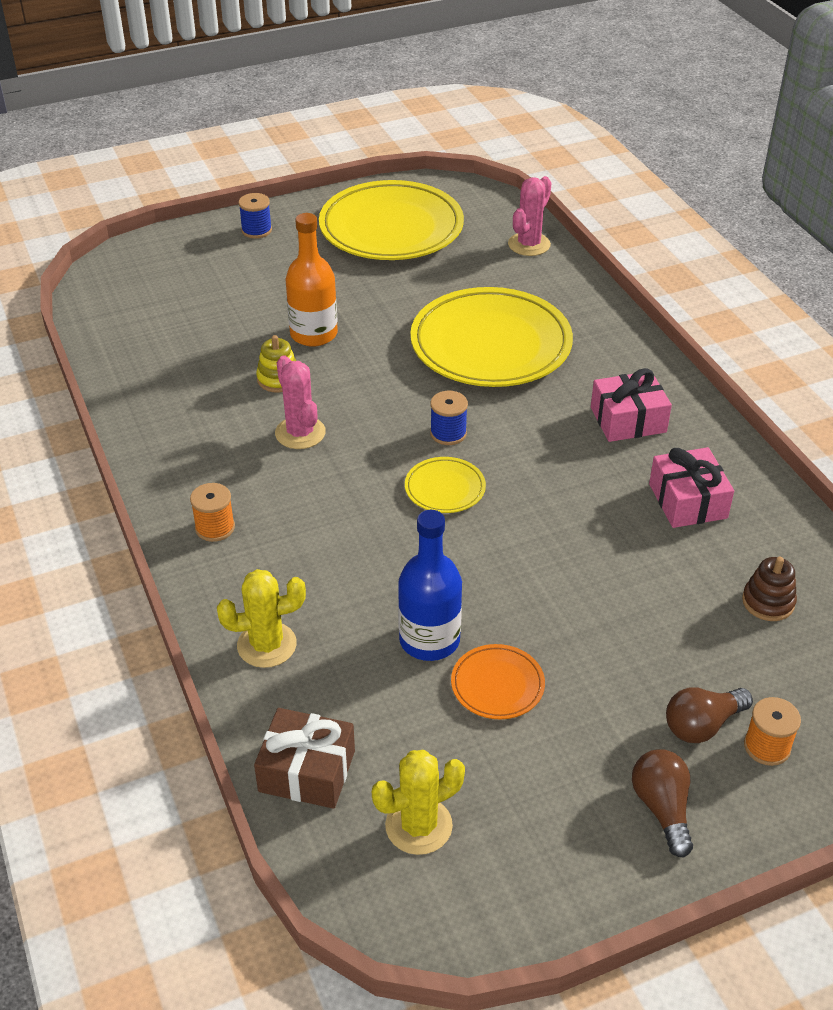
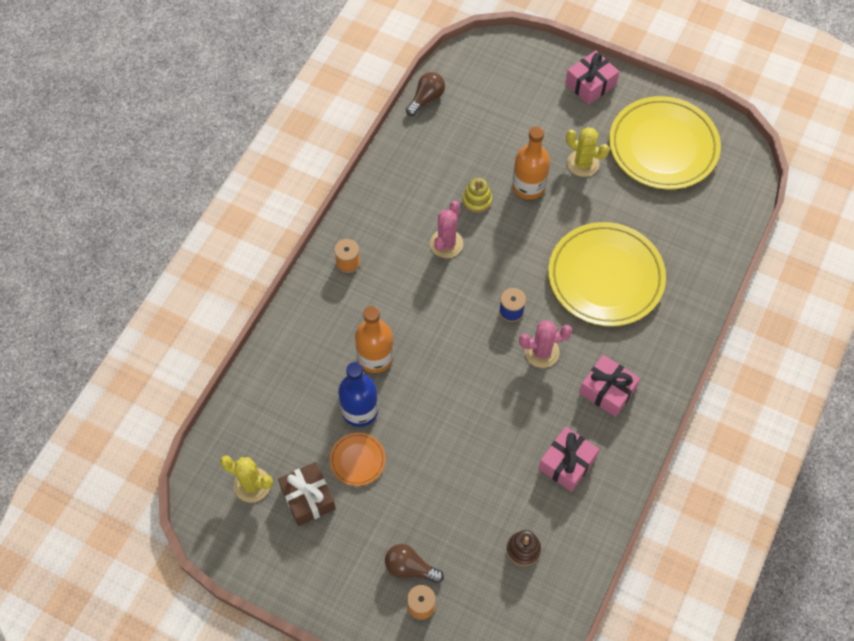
camera: 50 degrees right, 20 degrees up
(256, 230) = (590, 84): blue spool -> pink gift
(267, 645) = (297, 345): yellow cactus -> yellow cactus (583, 163)
(307, 771) = (243, 418): brown gift -> brown gift (308, 498)
(373, 581) = (375, 357): none -> orange bottle
(445, 489) = (467, 341): yellow plate -> none
(529, 244) = (723, 228): pink cactus -> pink cactus (541, 352)
(662, 808) = (344, 580): brown light bulb -> brown light bulb (426, 99)

